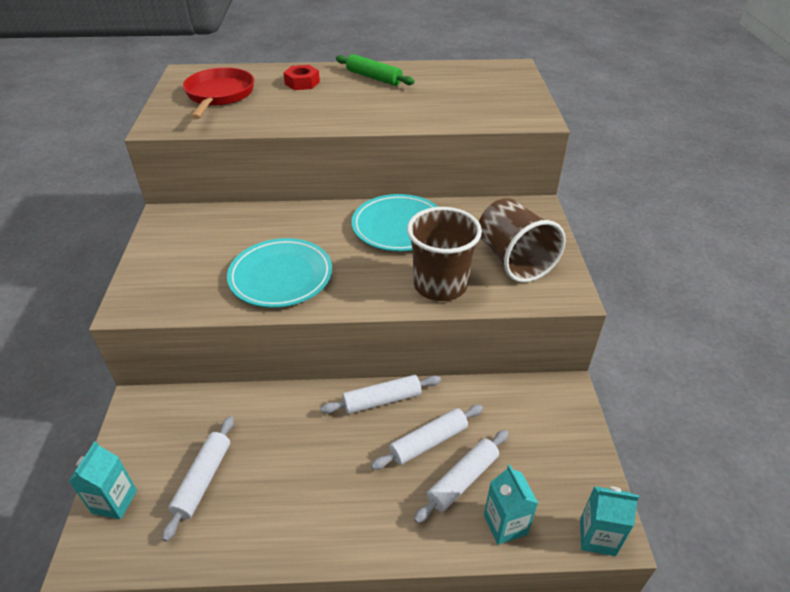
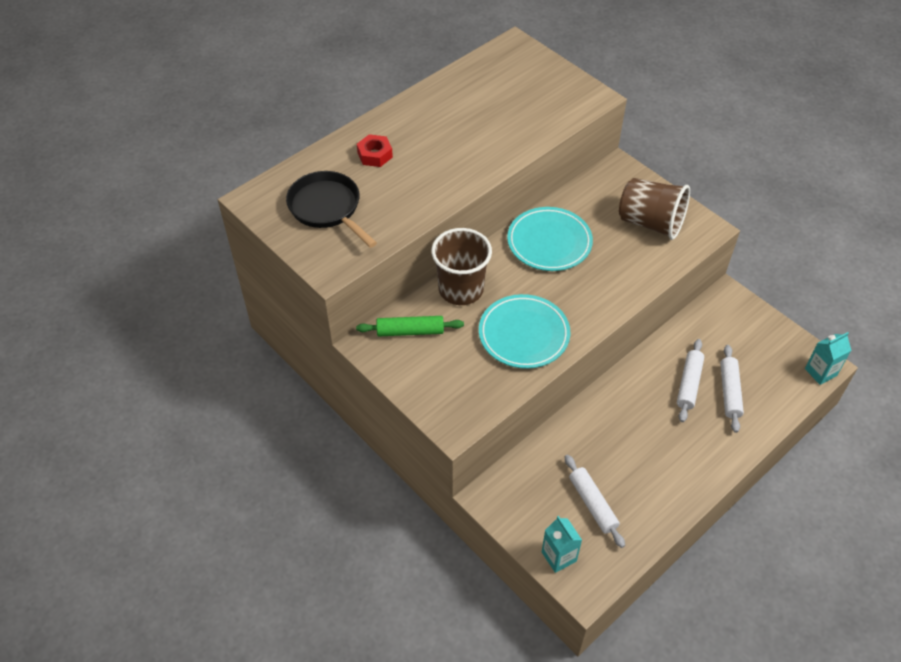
camera: 40 degrees left, 10 degrees up
(219, 95) = (327, 208): red pan -> black pan
(374, 77) = (424, 116): green rolling pin -> green rolling pin (410, 331)
(382, 400) = (634, 378): white rolling pin -> none
(440, 285) = (629, 272): brown cup -> brown cup (461, 289)
(505, 524) = (774, 400): turquoise carton -> none

